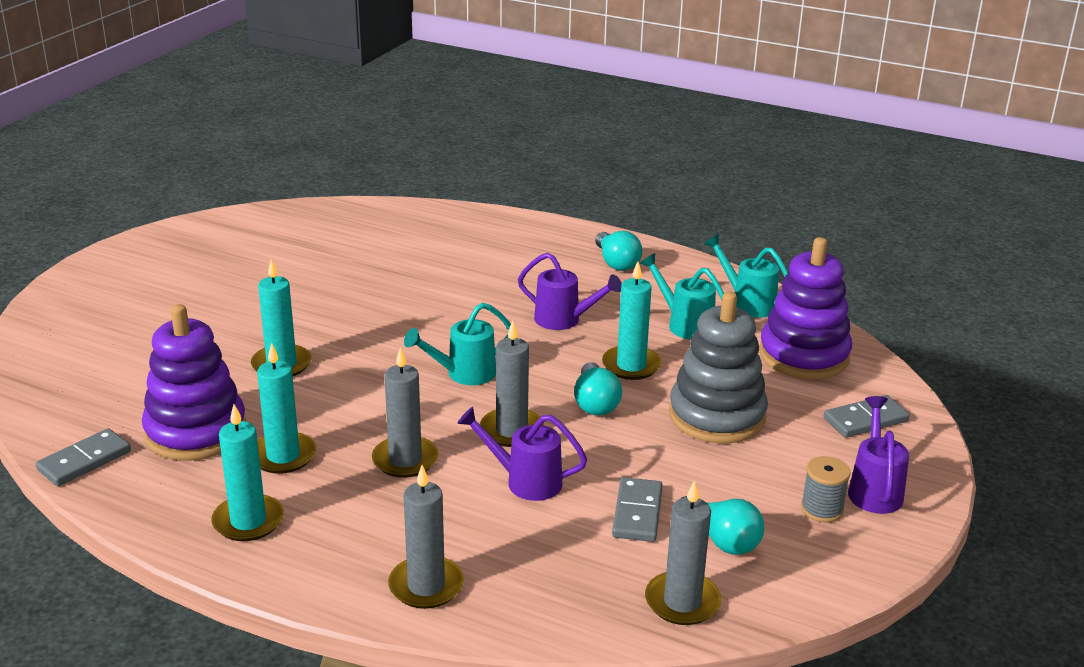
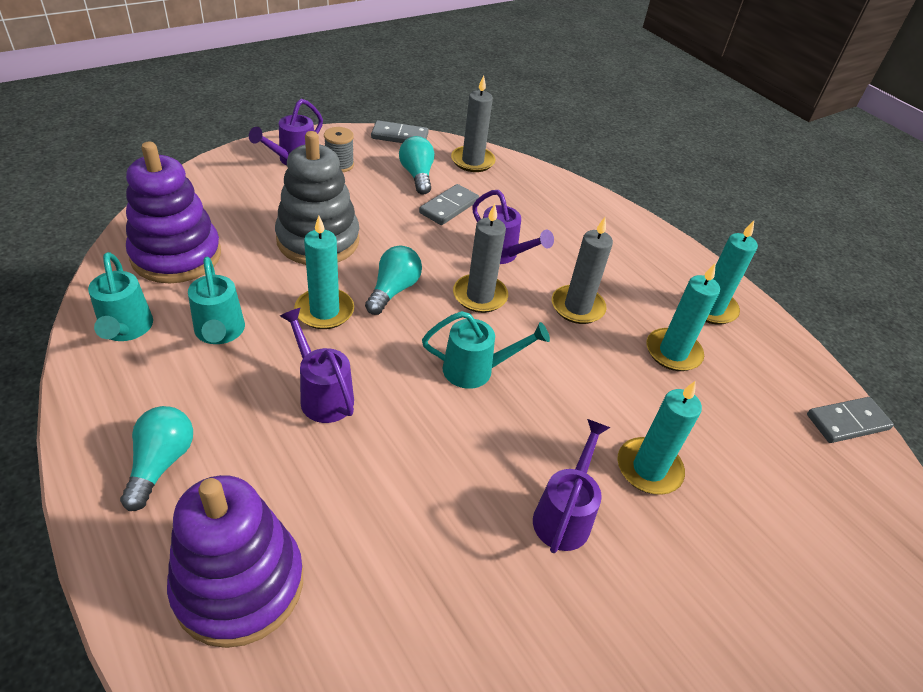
camera: 155 degrees left, 15 degrees up
(196, 432) = (746, 412): purple stacking toy -> purple stacking toy (239, 584)
(337, 322) = (564, 515): none -> purple watering can
(426, 586) = (607, 222): grey candle -> none
(865, 420) = (224, 194): grey domino -> grey domino (399, 136)

